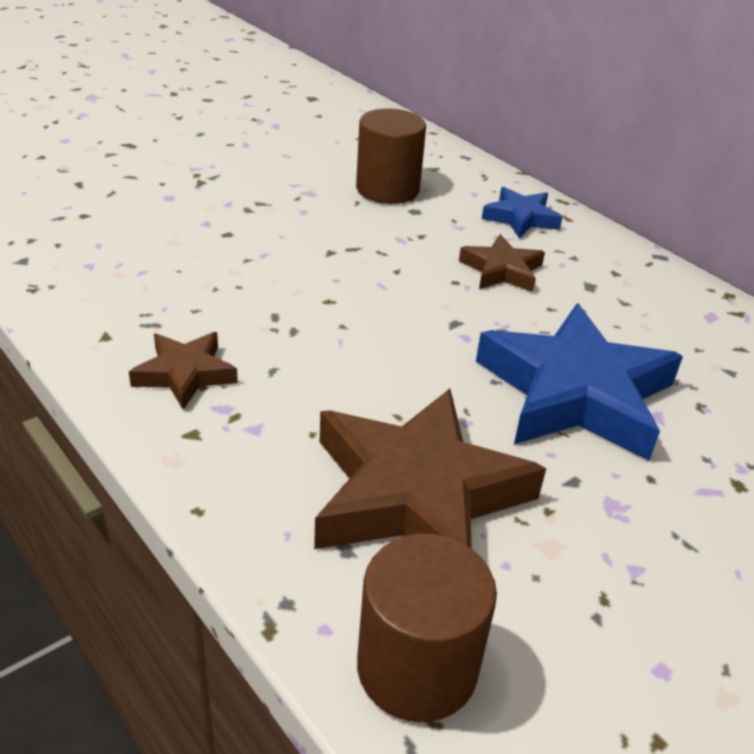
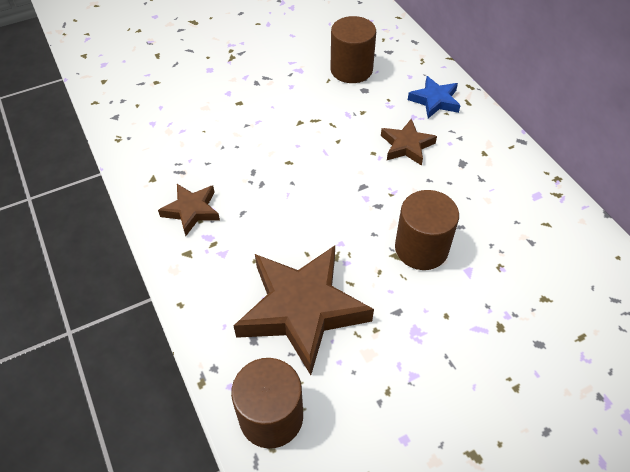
camera: 15 degrees right, 15 degrees up
(575, 393) = (421, 248): blue star -> brown cylinder

